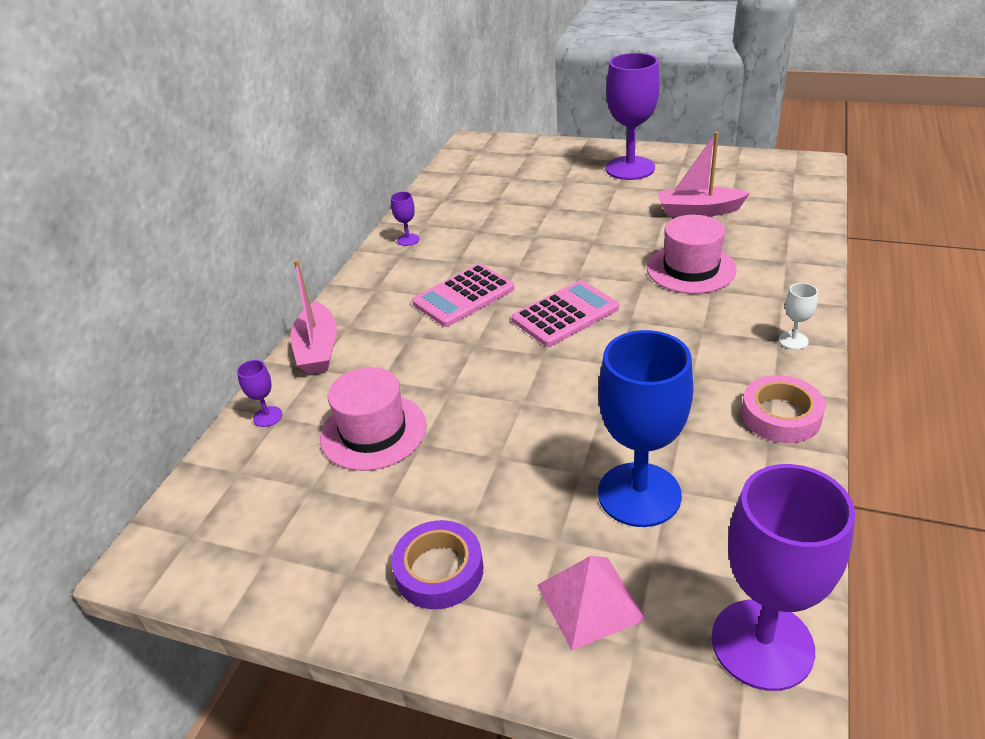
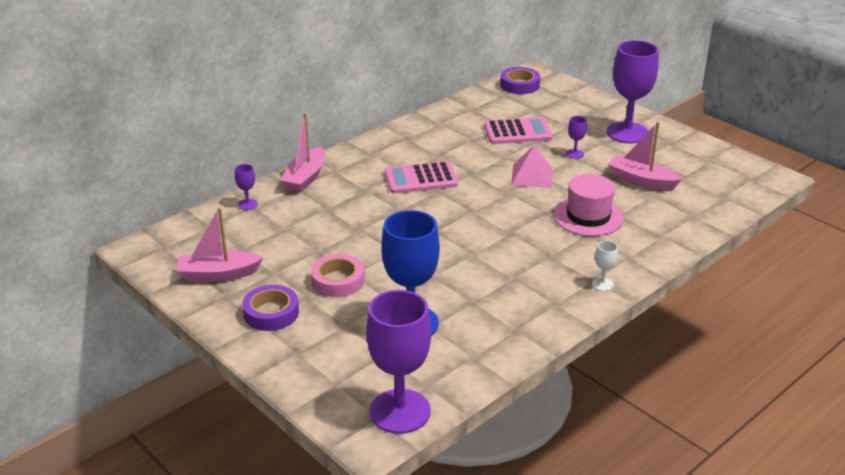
camera: 25 degrees right, 5 degrees down
(308, 543) = (218, 274): none -> pink boat
(373, 431) = (297, 234): pink hat -> none
(408, 240) = (420, 130): purple goblet -> purple goblet (575, 154)
(471, 157) = (520, 85): none -> purple tape
(565, 314) = (473, 213): pink calculator -> pink calculator (518, 132)
(590, 601) = (333, 357): pink pyramid -> pink pyramid (531, 176)
(780, 415) = (541, 320): pink tape -> pink tape (338, 281)

